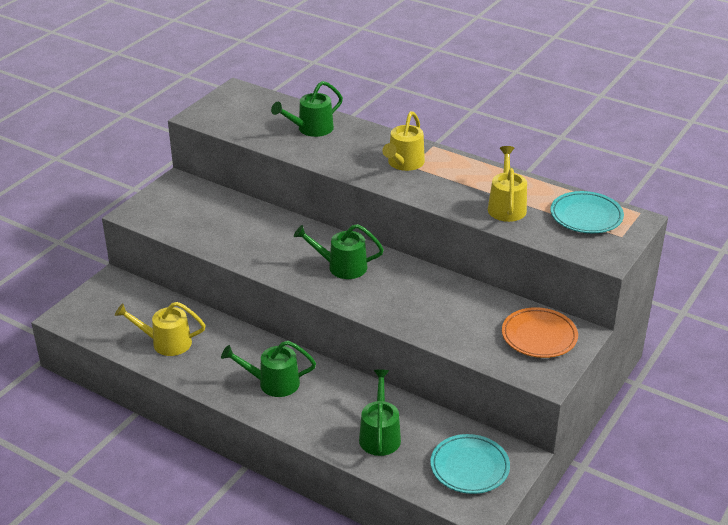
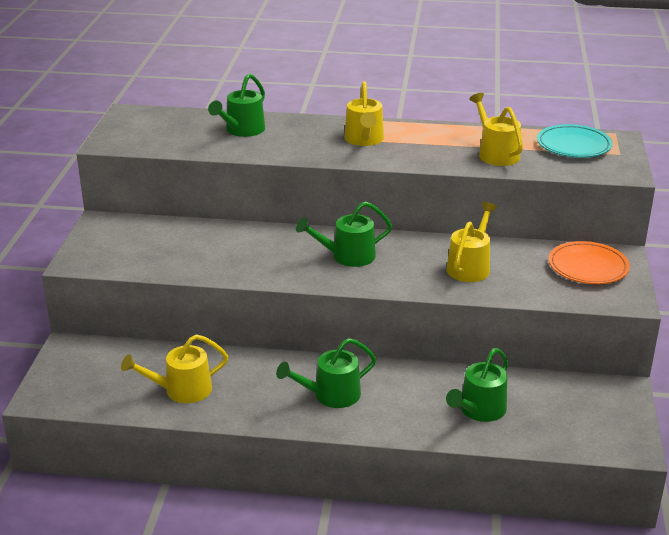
camera: 25 degrees left, 5 degrees down
(380, 435) = (479, 410): green watering can -> green watering can turned 120 degrees counterclockwise
(436, 305) = (470, 266): none -> yellow watering can
(469, 467) = (588, 412): turquoise plate -> none

